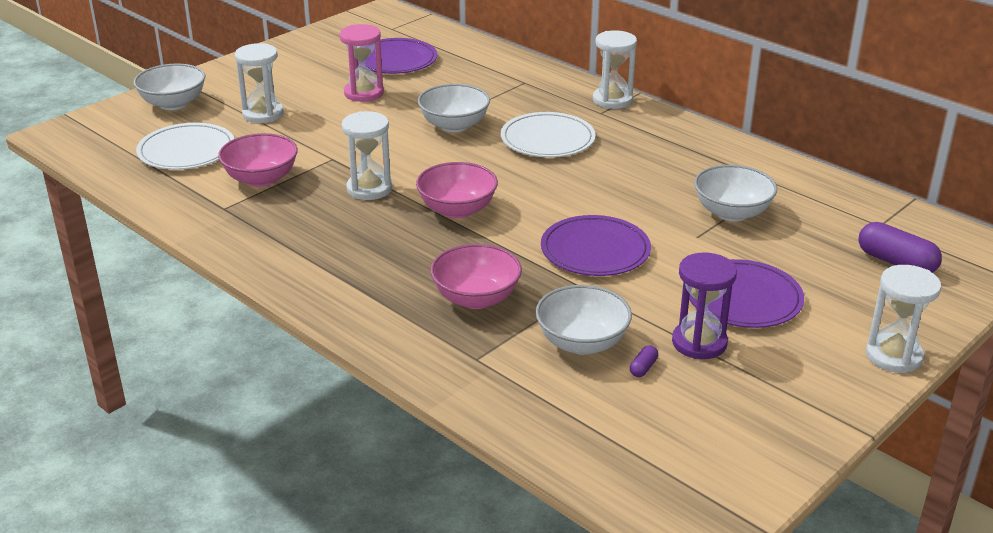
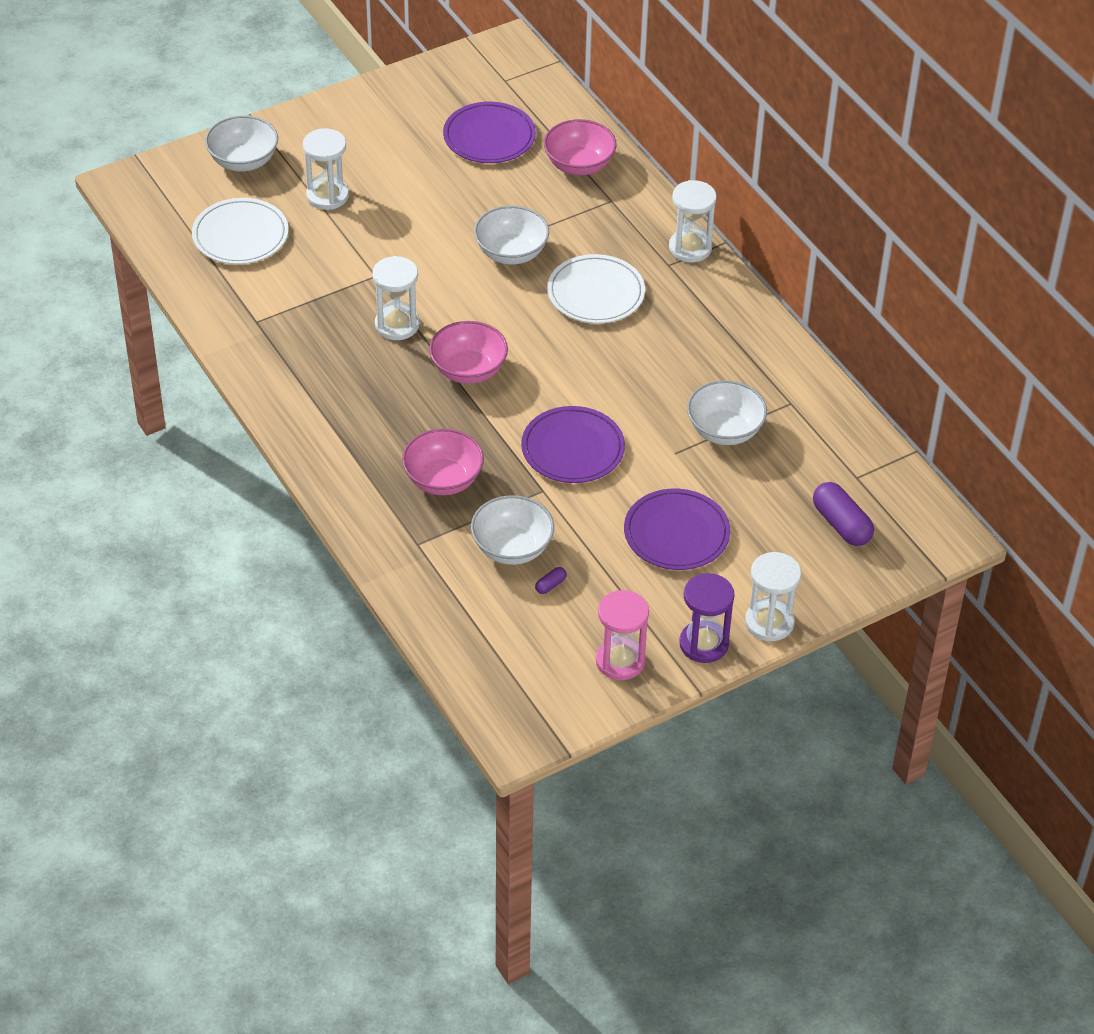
camera: 15 degrees right, 15 degrees up
(261, 179) = (300, 289): pink bowl -> pink bowl (579, 165)
(364, 93) = (438, 184): pink hourglass -> pink hourglass (620, 661)
(699, 343) = (611, 571): purple hourglass -> purple hourglass (704, 644)

